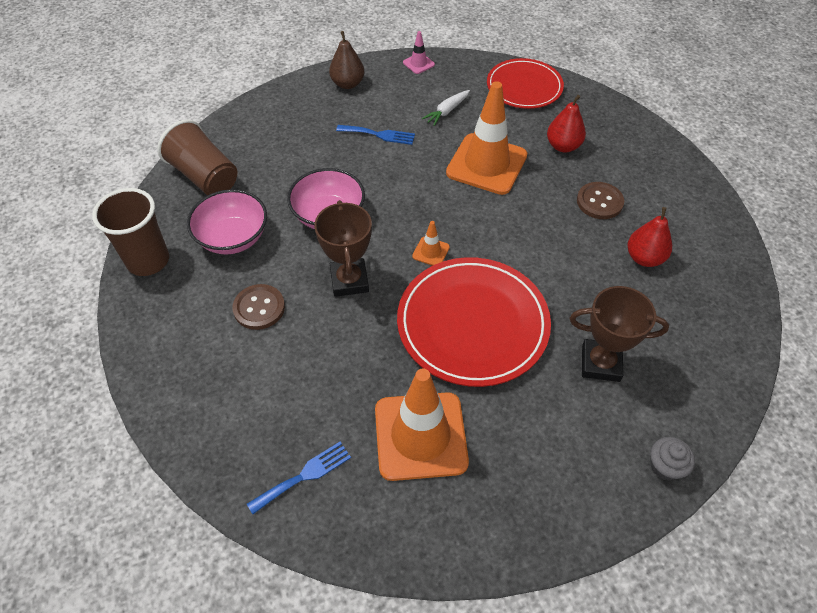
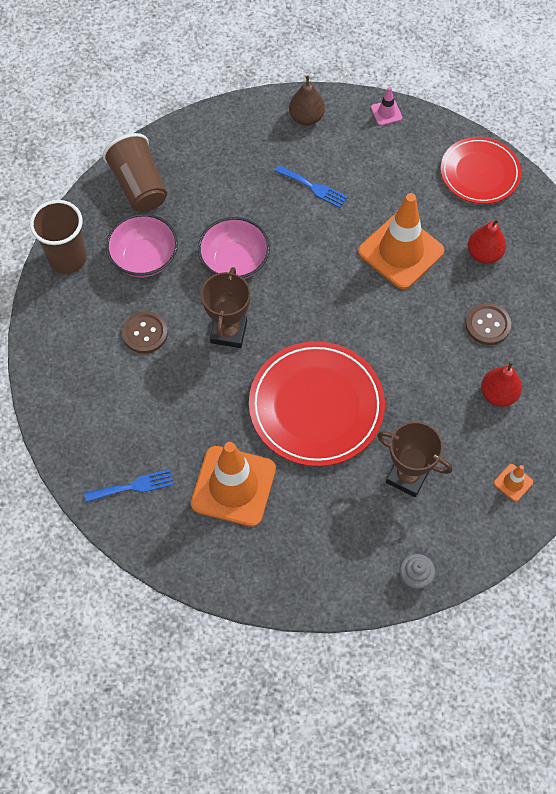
camera: 20 degrees right, 10 degrees up
(431, 252) = (310, 326): orange traffic cone -> orange traffic cone (513, 482)
(447, 111) = (389, 179): white carrot -> none

